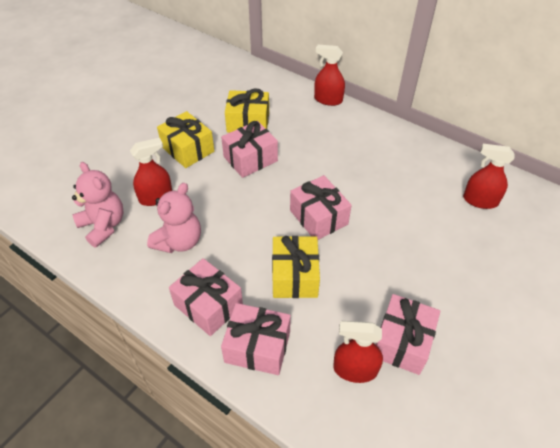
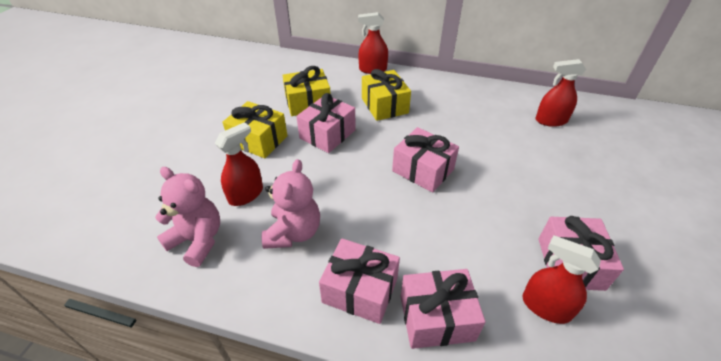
camera: 20 degrees left, 5 degrees down
(295, 276) = (432, 232): yellow gift -> yellow gift (384, 105)
(355, 369) = (545, 307): red spray bottle -> red spray bottle turned 45 degrees clockwise

